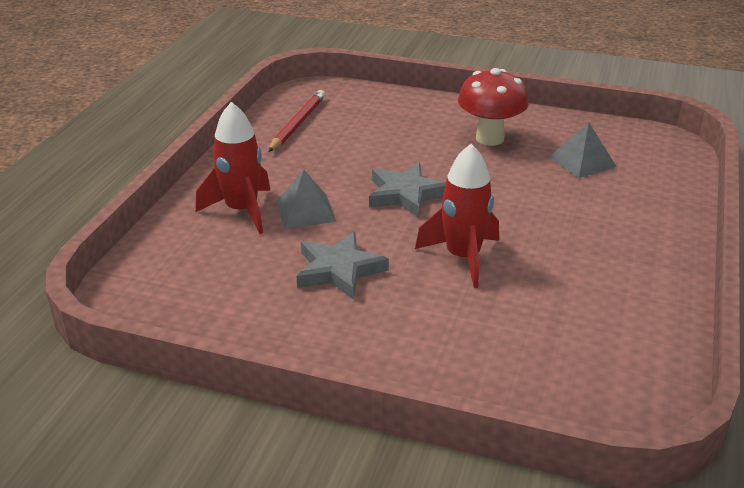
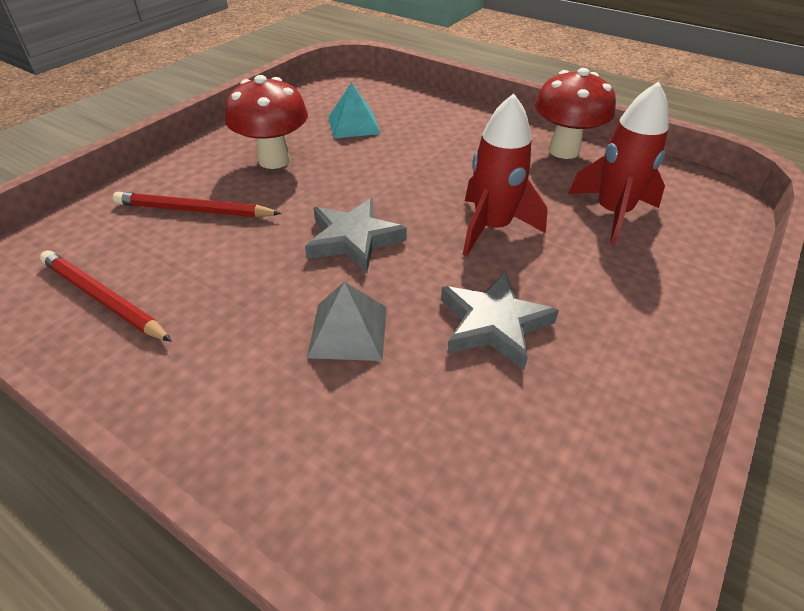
camera: 75 degrees left, 10 degrees up
(242, 211) = (314, 403): red rocket -> red rocket (612, 213)
(400, 126) = (194, 210): none -> red pencil
(582, 161) = (353, 125): grey pyramid -> turquoise pyramid
(643, 292) = (564, 151): none -> red mushroom

